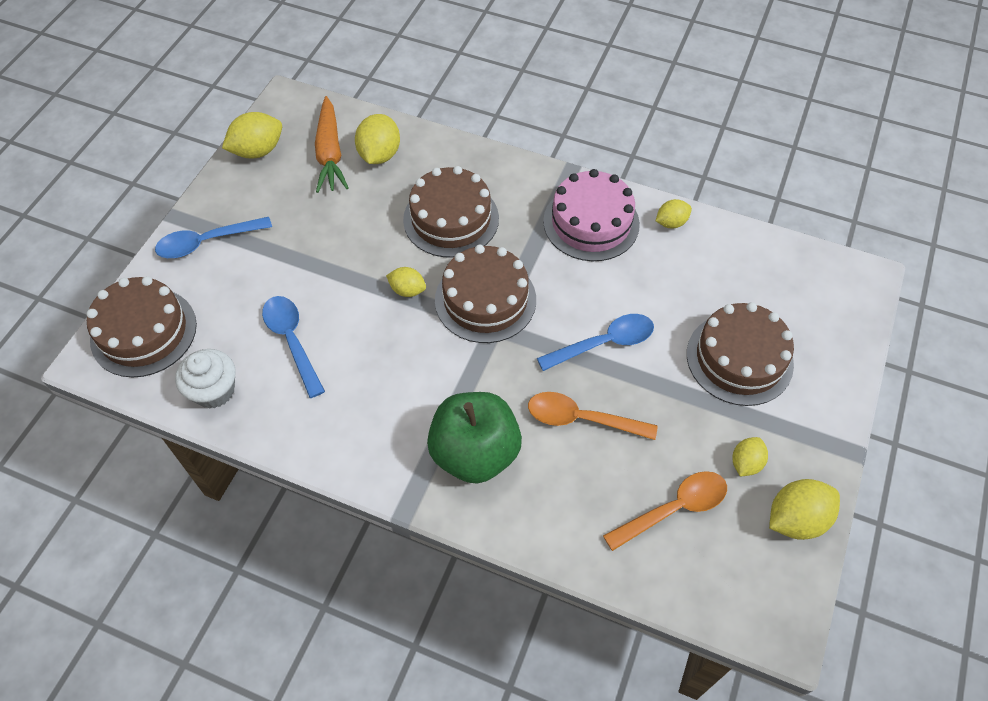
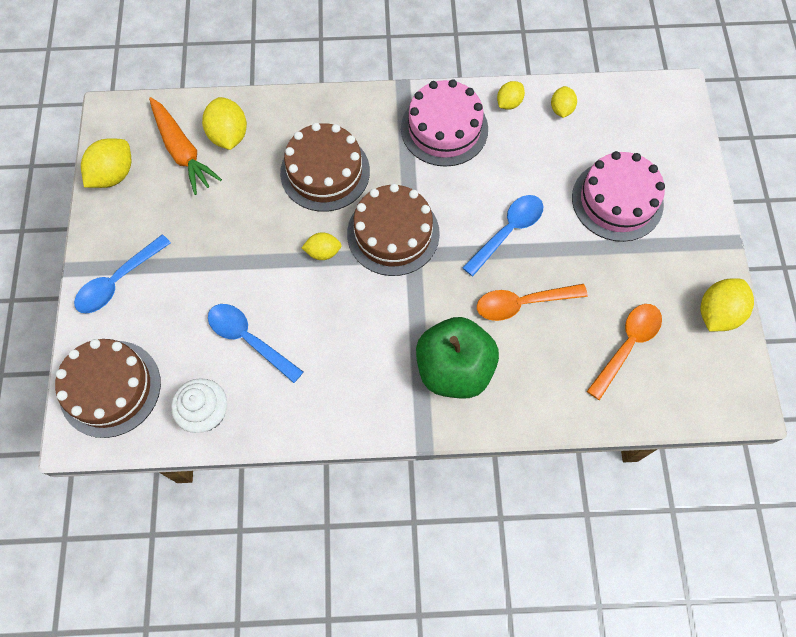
camera: 25 degrees left, 10 degrees up
(739, 358) = (617, 200): brown cake -> pink cake
(745, 463) = (661, 285): yellow lemon -> yellow lemon (561, 109)

